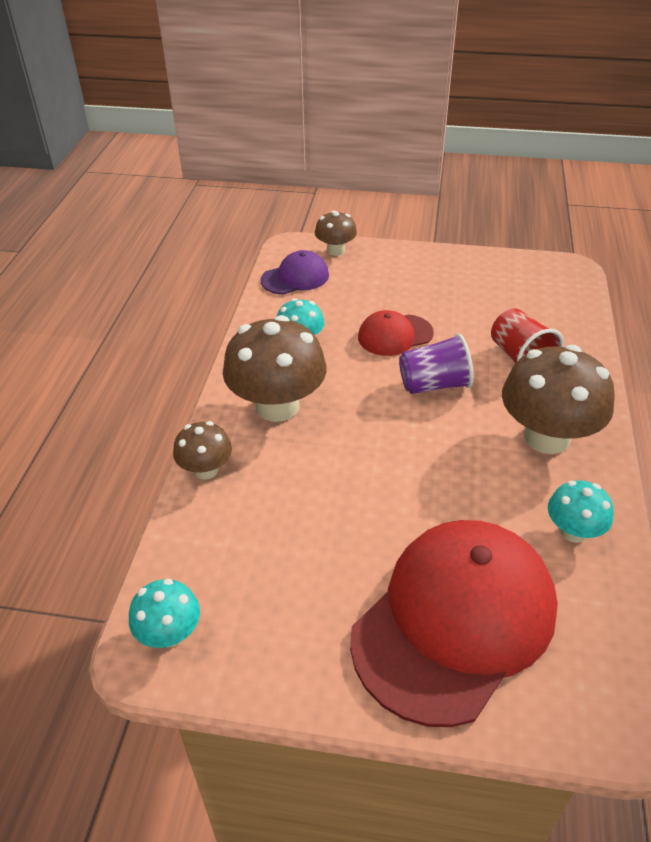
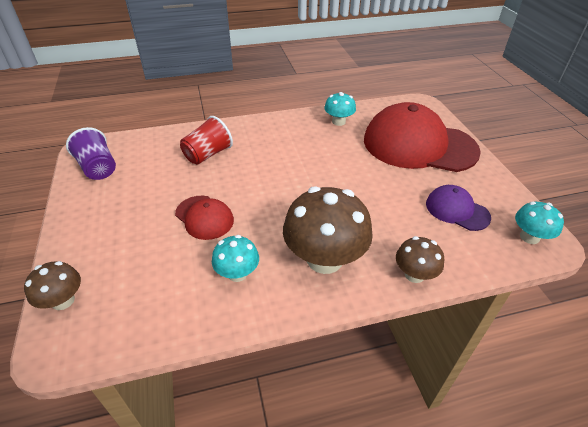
camera: 115 degrees left, 0 degrees up
(295, 277) = (126, 318): purple cap -> purple cap (457, 210)
(434, 384) = (254, 185): purple cup -> purple cup (98, 168)
(546, 437) = (277, 136): brown mushroom -> none

